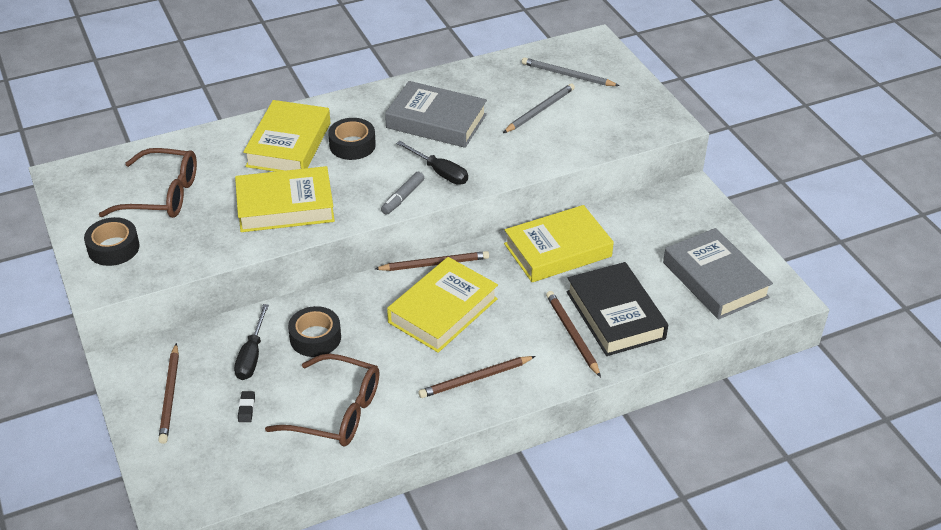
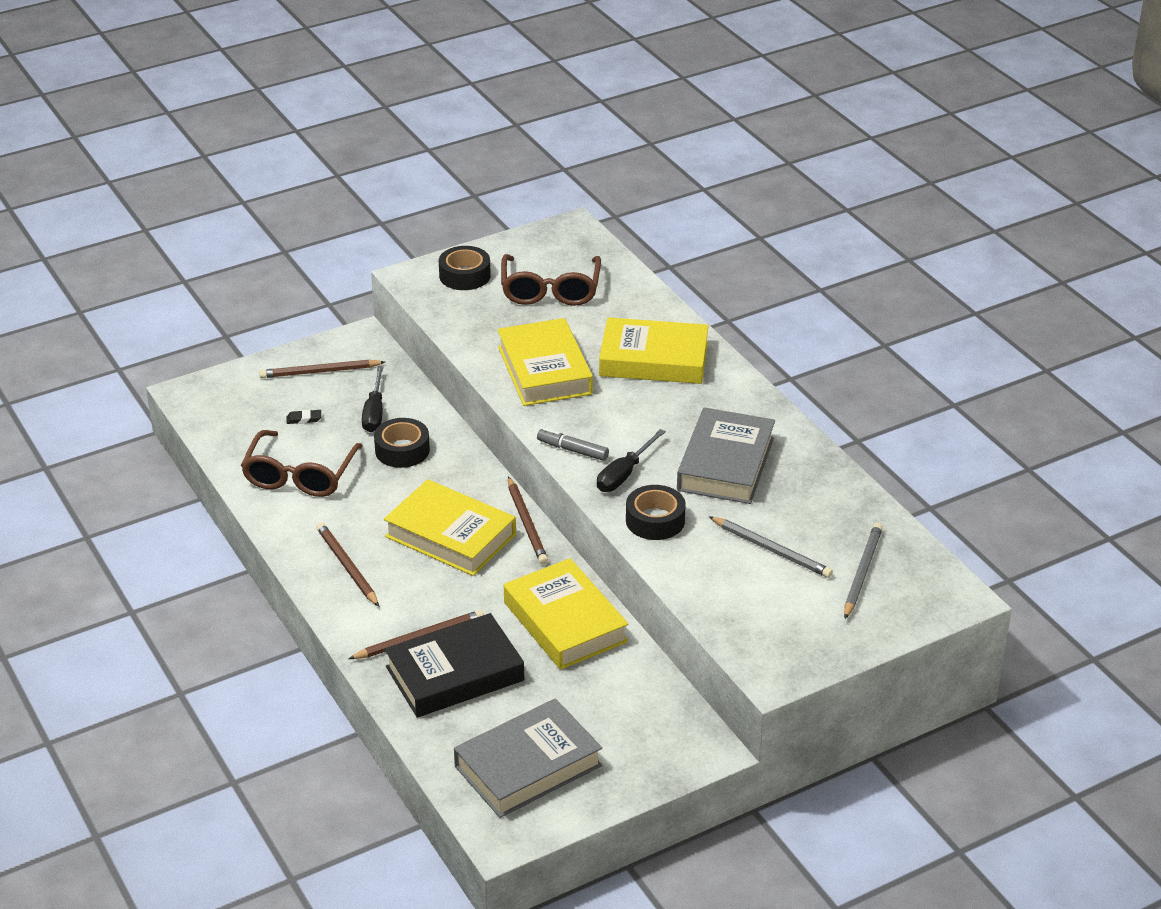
camera: 85 degrees right, 5 degrees down
(252, 356) = (374, 413): black screwdriver -> black screwdriver turned 90 degrees counterclockwise
(352, 145) = (662, 404): black tape -> black tape (655, 520)

